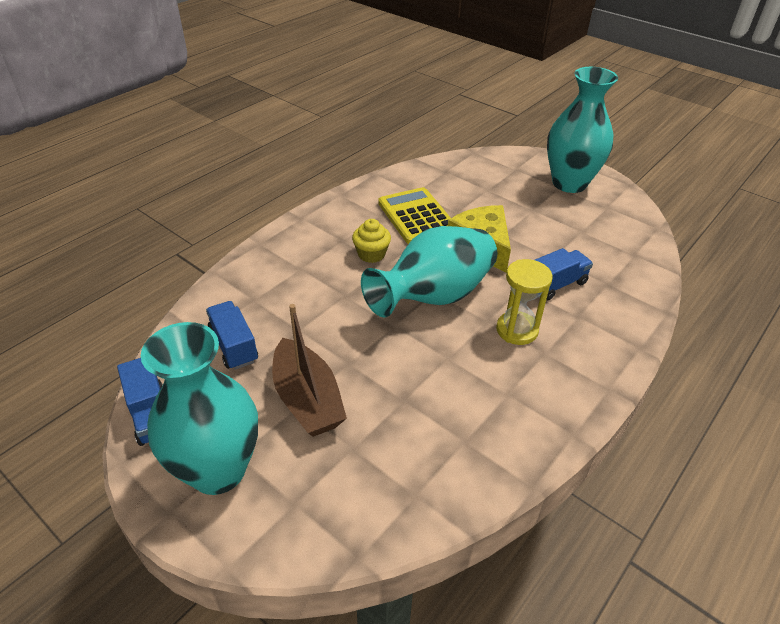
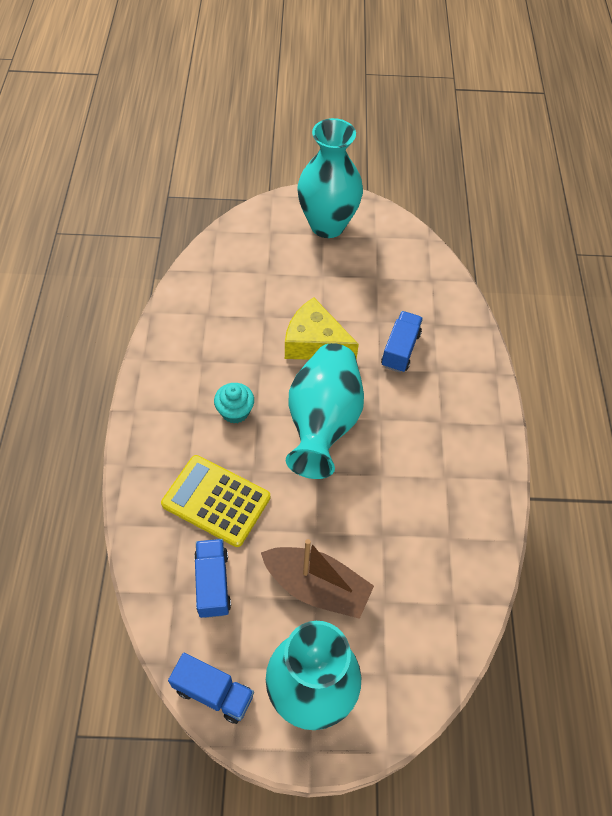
camera: 40 degrees left, 15 degrees up
(234, 346) = (213, 583): blue truck -> blue truck turned 60 degrees clockwise
(371, 254) = (235, 411): yellow cupcake -> turquoise cupcake
(416, 216) = (235, 343): yellow calculator -> yellow calculator (216, 501)
(517, 330) = (407, 414): yellow hourglass -> none

